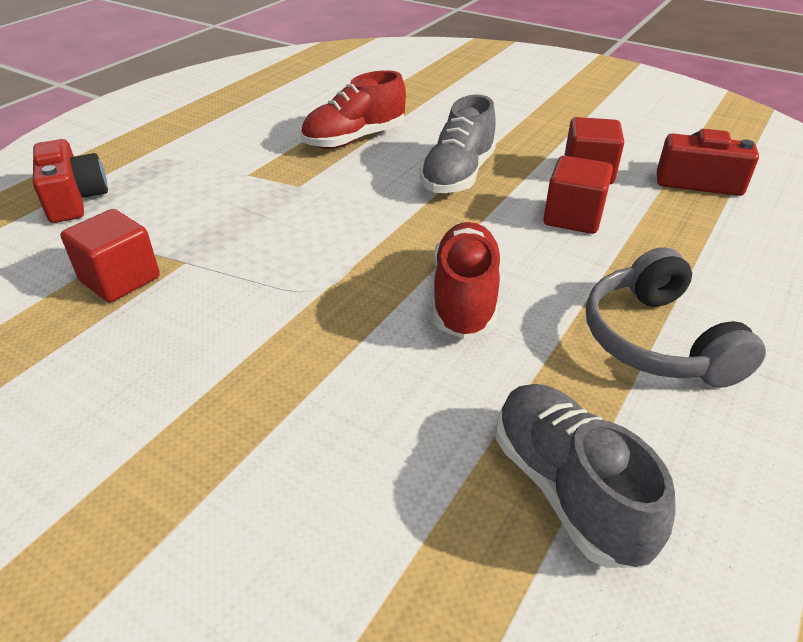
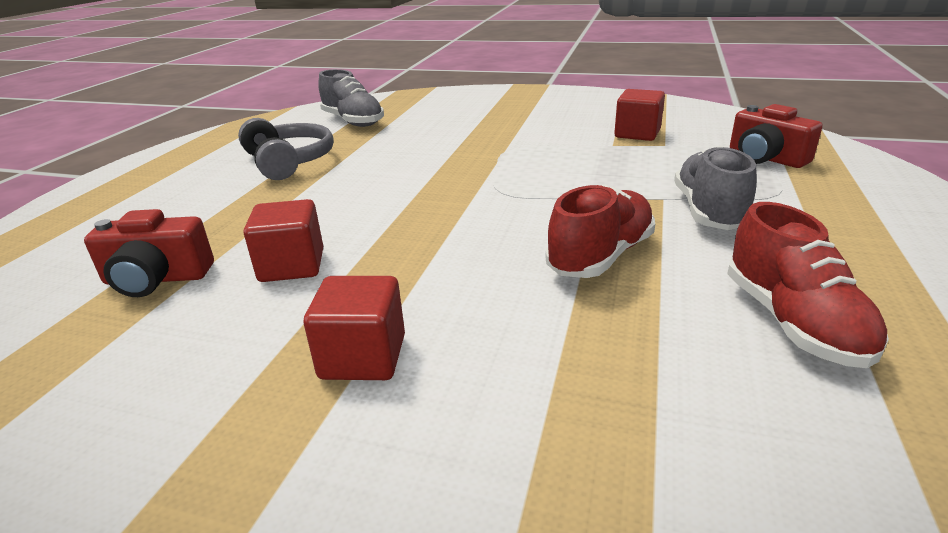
camera: 165 degrees right, 10 degrees down
(458, 175) = (446, 235): grey shoe -> grey shoe (709, 211)
(465, 298) = (411, 159): red shoe -> red shoe (792, 322)
(573, 217) = (324, 217): red cube -> red cube (363, 357)

